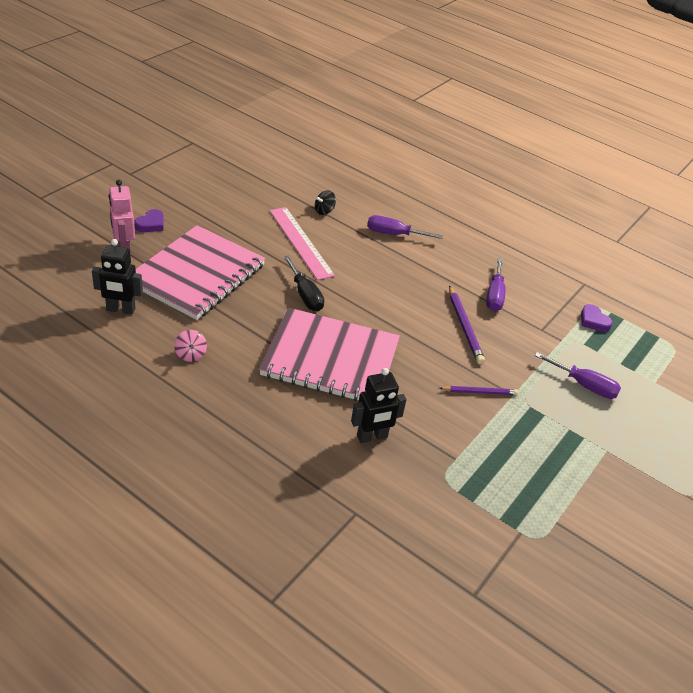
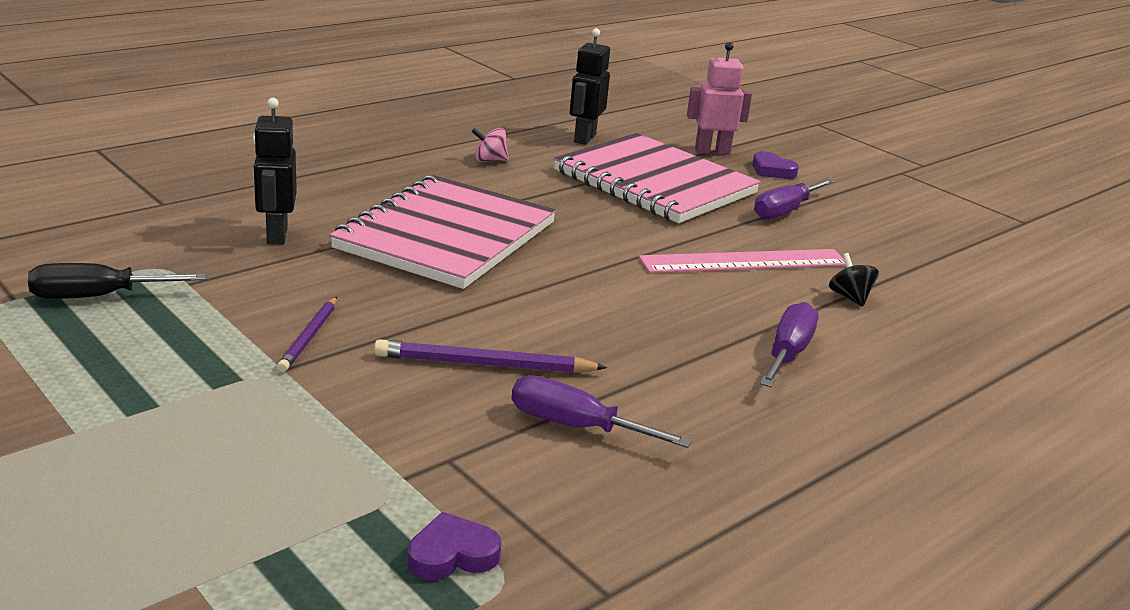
camera: 105 degrees right, 15 degrees down
(305, 295) = (600, 242): black screwdriver -> black screwdriver (97, 297)
(584, 385) = (254, 463): purple screwdriver -> purple screwdriver (785, 211)

